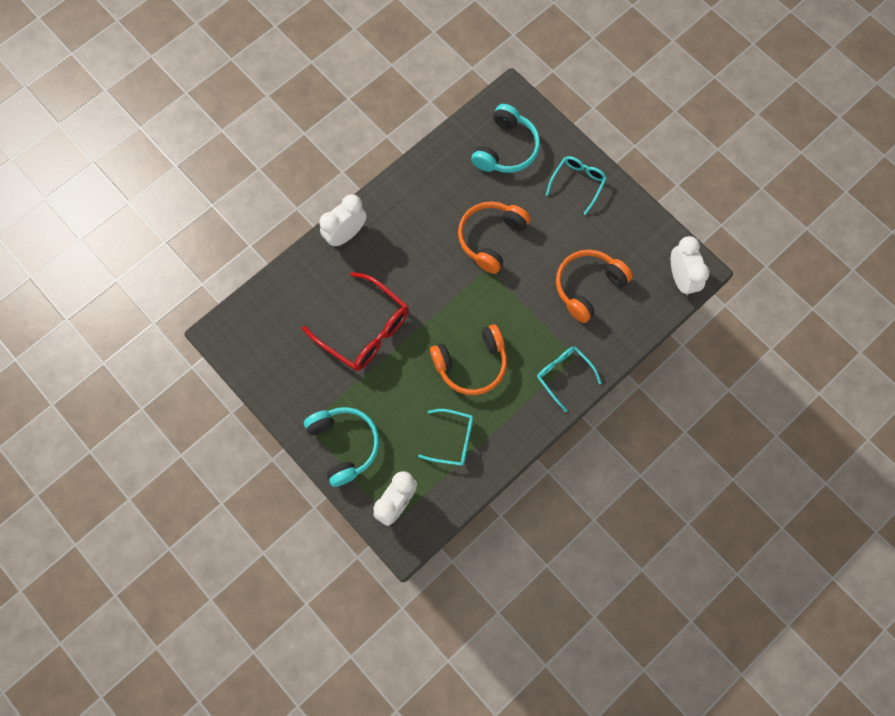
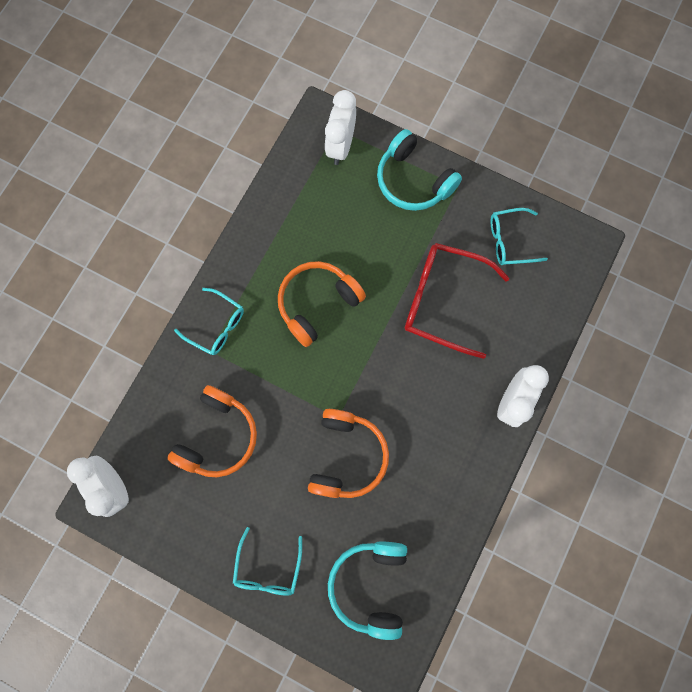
camera: 160 degrees right, 5 degrees up
(452, 440) = (309, 222): turquoise glasses -> turquoise glasses (510, 241)

